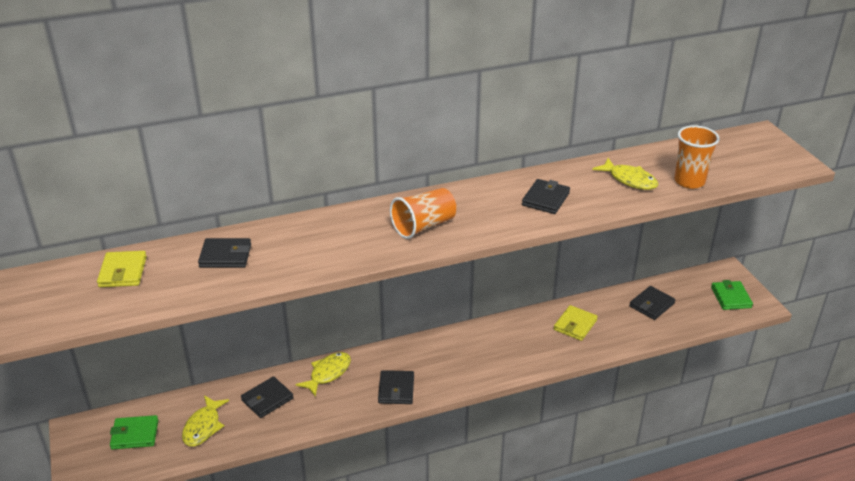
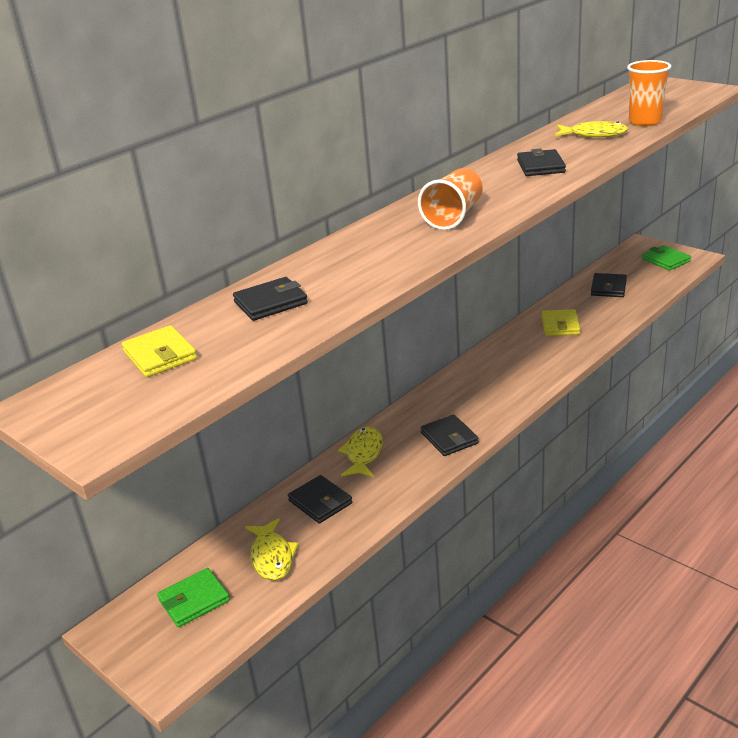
camera: 25 degrees left, 5 degrees down
(267, 399) = (320, 502): black wallet -> black wallet turned 60 degrees counterclockwise

